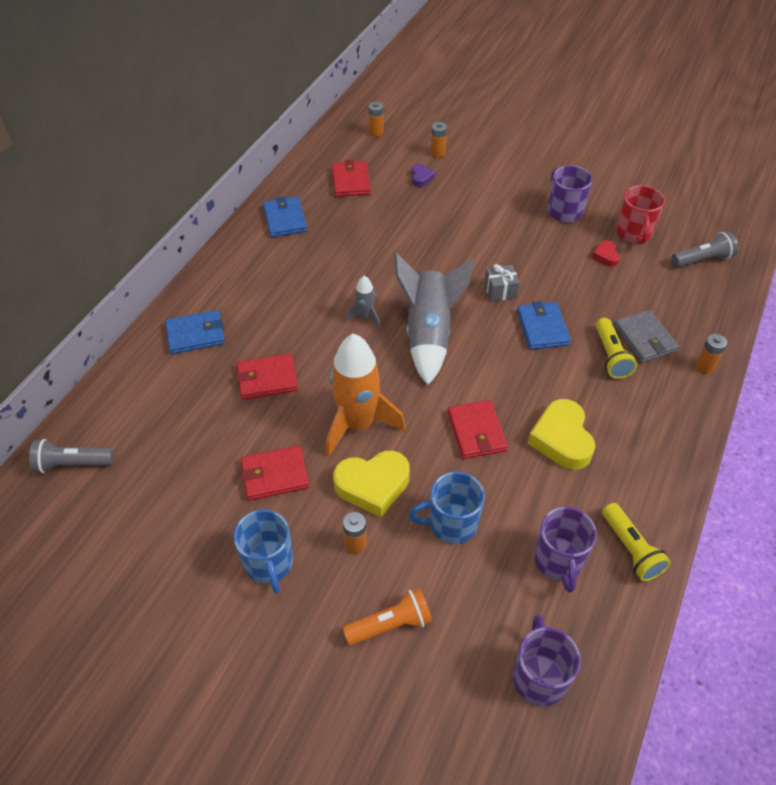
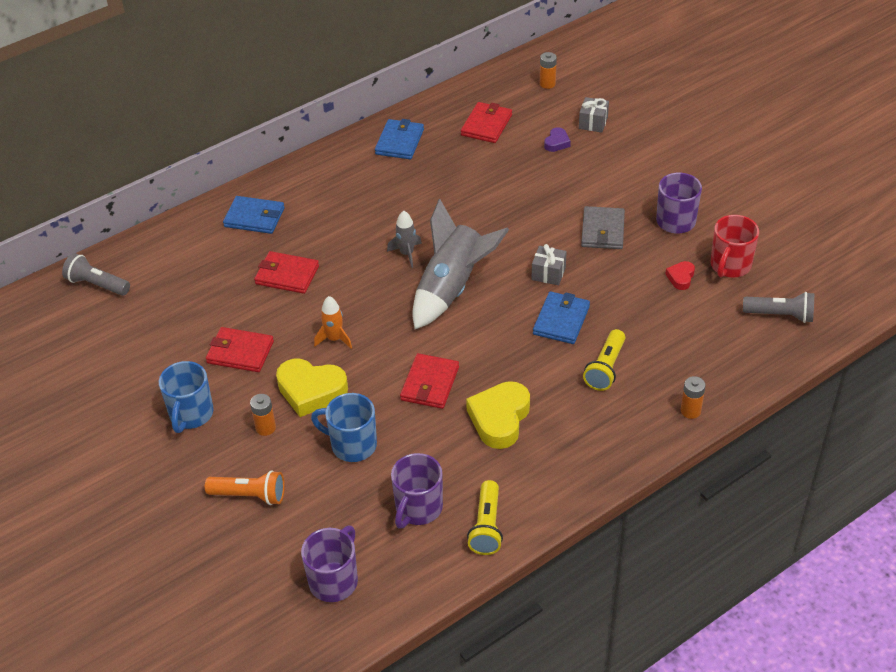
camera: 30 degrees right, 5 degrees down
(357, 424) = (334, 339): orange rocket -> orange rocket, size x0.47
(437, 153) = (593, 123): orange battery -> grey gift
(644, 338) = (653, 365): grey wallet -> grey wallet (602, 230)

